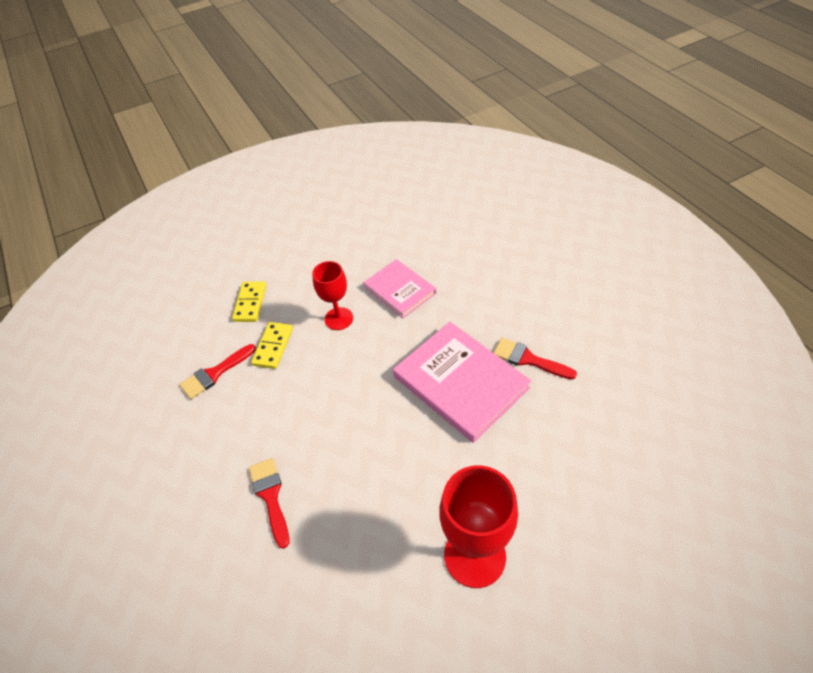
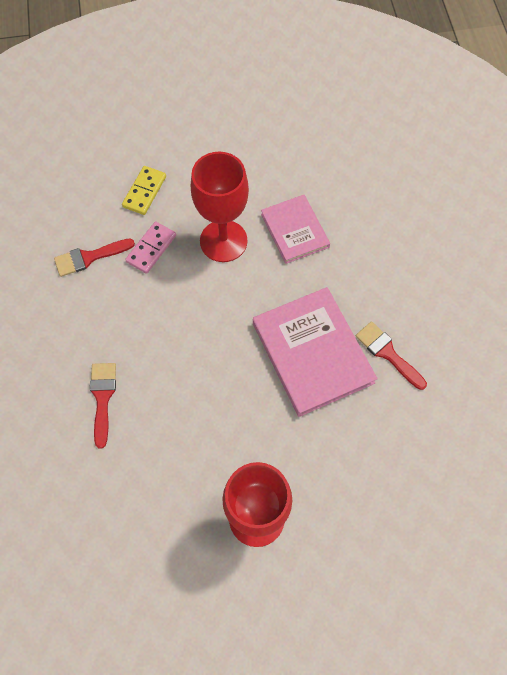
camera: 15 degrees right, 15 degrees up
(273, 346) = (151, 248): yellow domino -> pink domino
(339, 319) = (223, 241): red goblet -> red goblet, size x1.60

